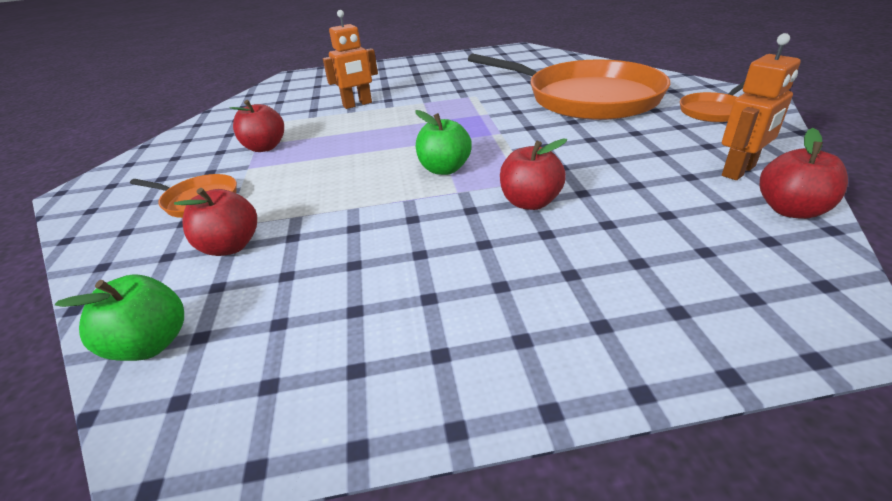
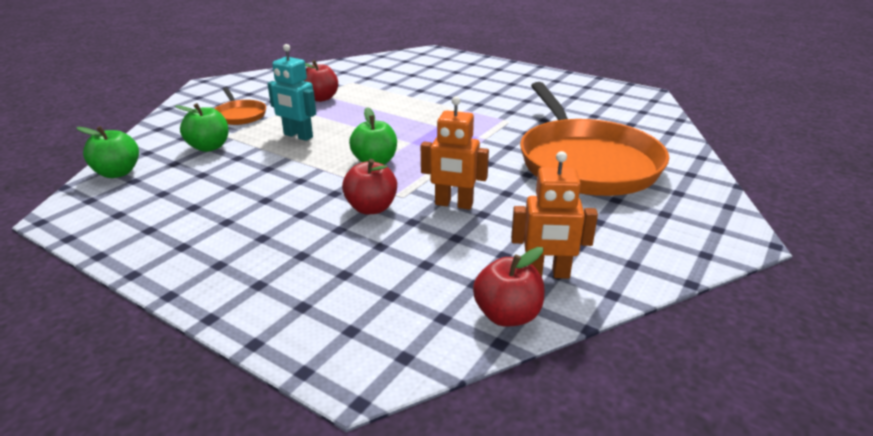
camera: 40 degrees right, 5 degrees down
(230, 246) = (209, 147): red apple -> green apple
(317, 186) = (298, 136): none -> turquoise robot
(357, 104) = (423, 92): orange robot -> orange robot (453, 204)
(713, 111) = (662, 226): orange pan -> none

